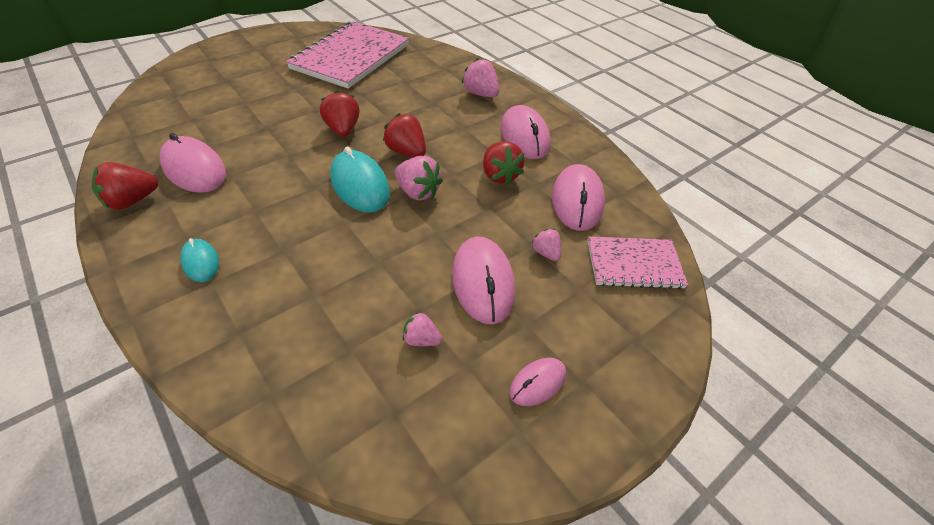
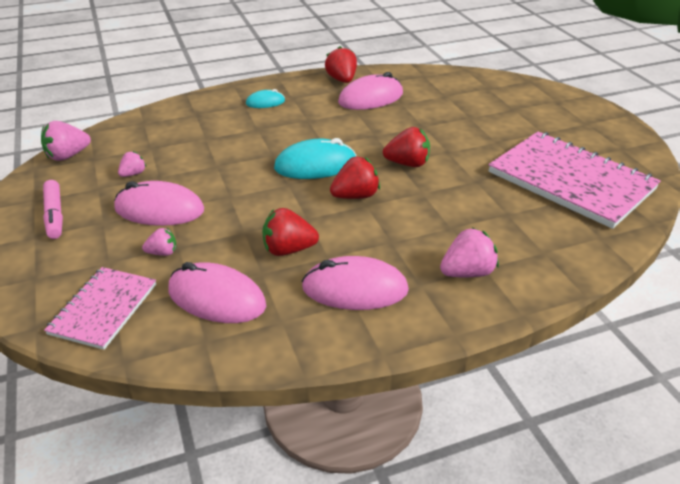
camera: 110 degrees right, 10 degrees down
(418, 192) = (289, 194): pink strawberry -> pink strawberry (68, 156)
(537, 383) = (55, 215): pink mouse -> pink marker

